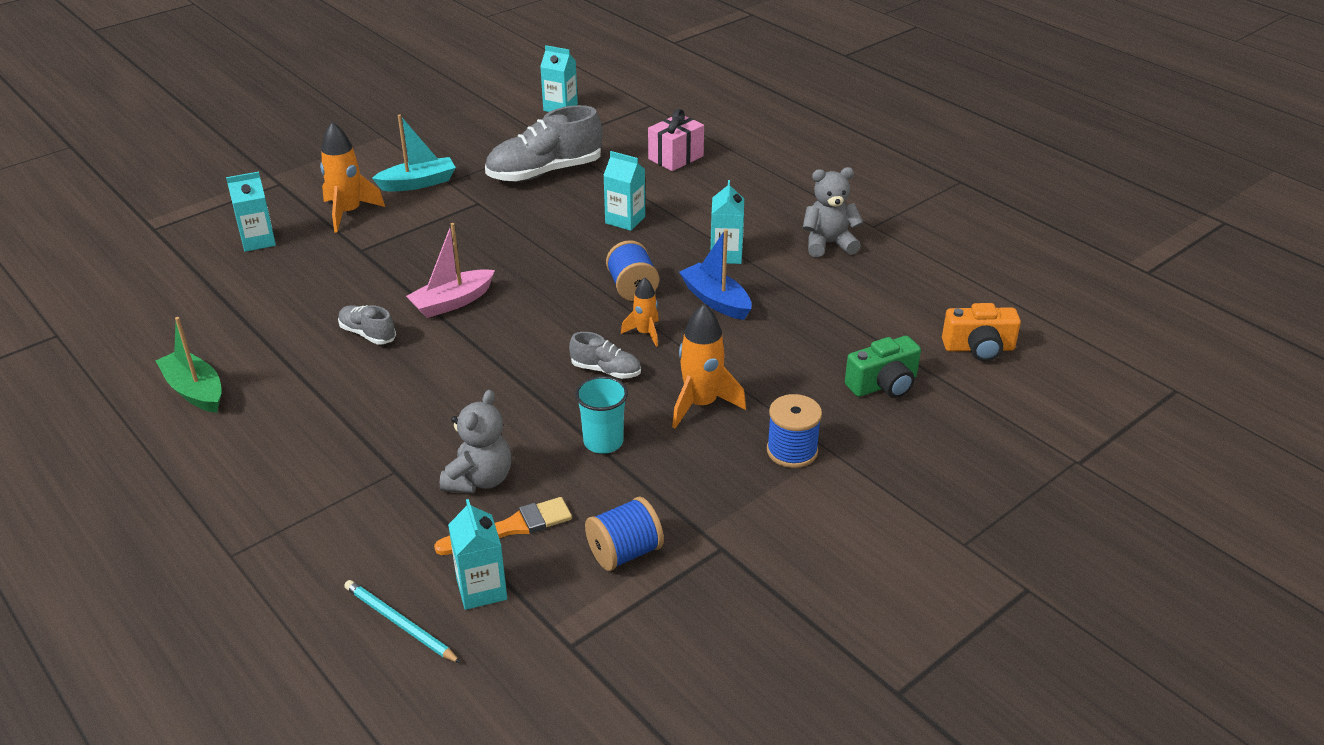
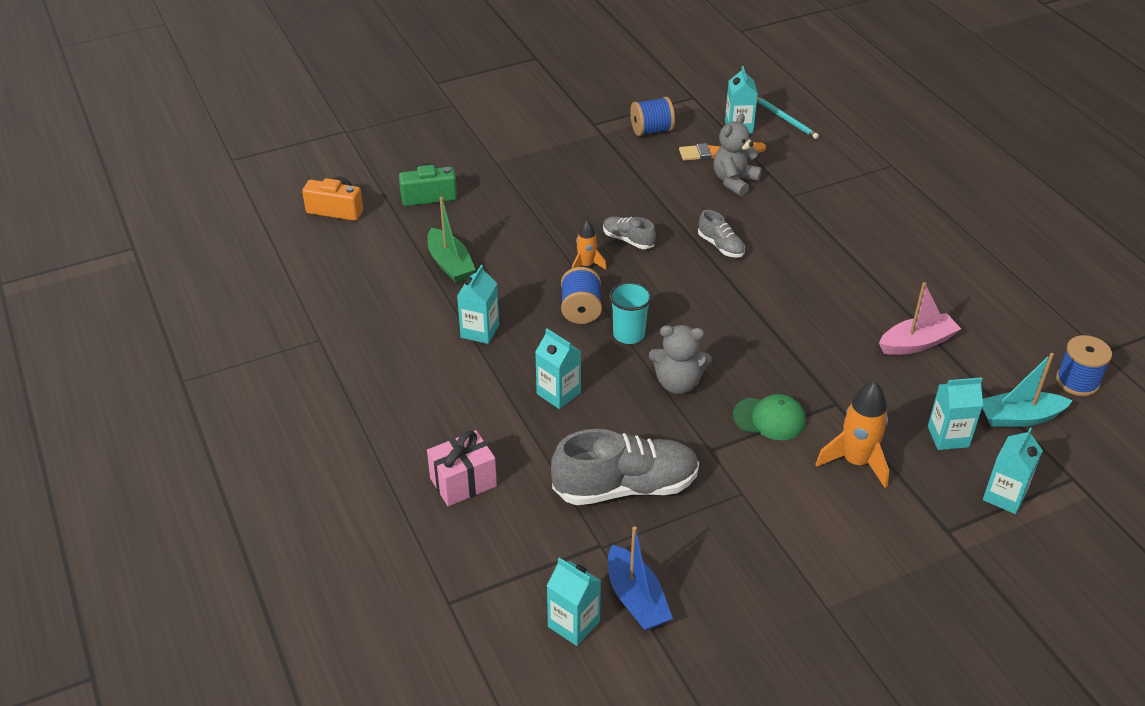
camera: 165 degrees left, 5 degrees up
(195, 391) = (954, 277): green boat -> green boat (450, 264)
(222, 209) = (1004, 496): none -> turquoise carton
(367, 334) = (820, 305): grey shoe -> grey shoe (721, 246)
(418, 183) = (778, 497): turquoise boat -> turquoise boat (1019, 417)
(425, 230) = (769, 418): none -> green cap
(452, 302) = (745, 324): pink boat -> pink boat (917, 343)
(603, 442) = (646, 191): turquoise cup -> turquoise cup (629, 334)
(701, 404) = (567, 204): orange rocket -> none
(716, 300) = (513, 285): blue boat -> blue boat (636, 599)
(792, 451) = (521, 165): blue spool -> blue spool (1077, 381)
(828, 244) = (377, 326): grey teddy bear -> grey teddy bear (678, 383)

